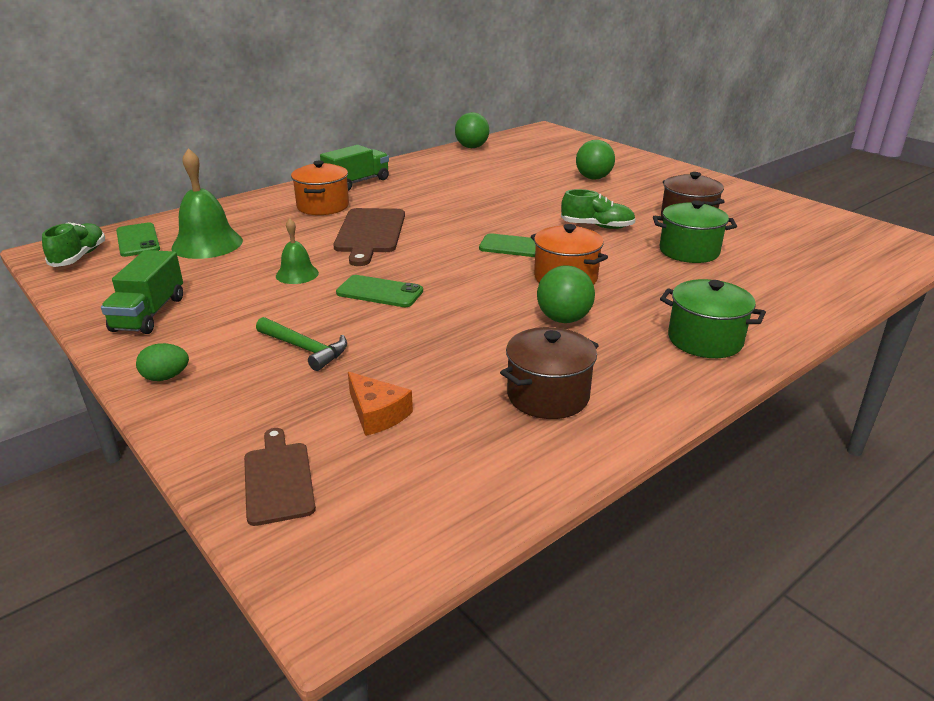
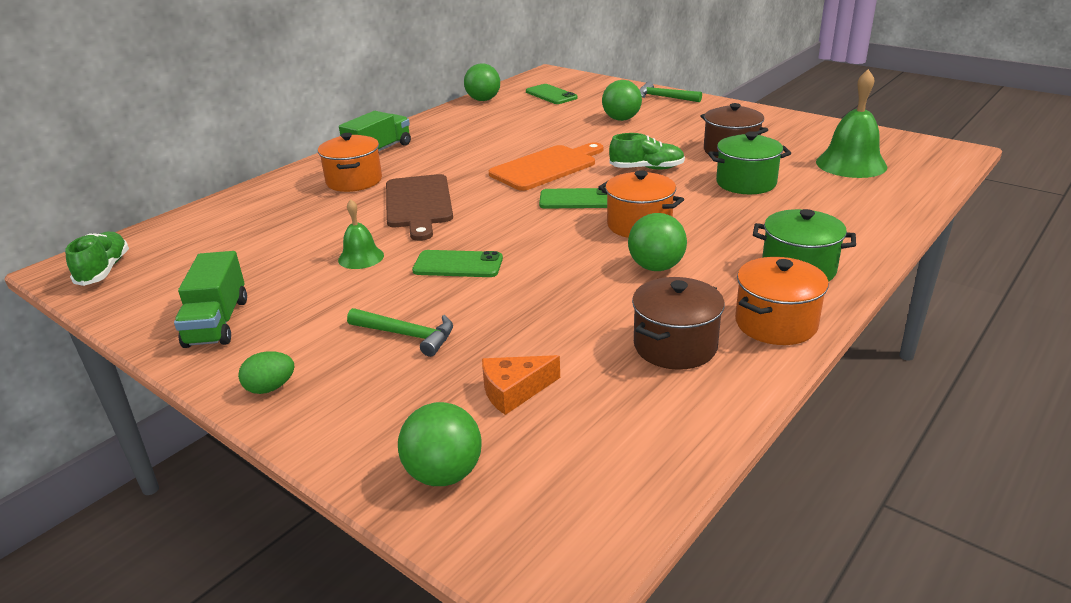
camera: 10 degrees left, 0 degrees up
(138, 240) = (164, 243): green phone -> green phone (551, 95)
(207, 244) = (245, 237): green bell -> green bell (851, 164)
(278, 479) = (444, 474): brown cutting board -> green ball
(377, 414) = (514, 391): orange cheese -> orange cheese turned 120 degrees clockwise
(502, 214) = (547, 167): none -> orange cutting board
(644, 162) = (664, 97): none -> green hammer
(658, 389) = (776, 323): none -> orange pot

